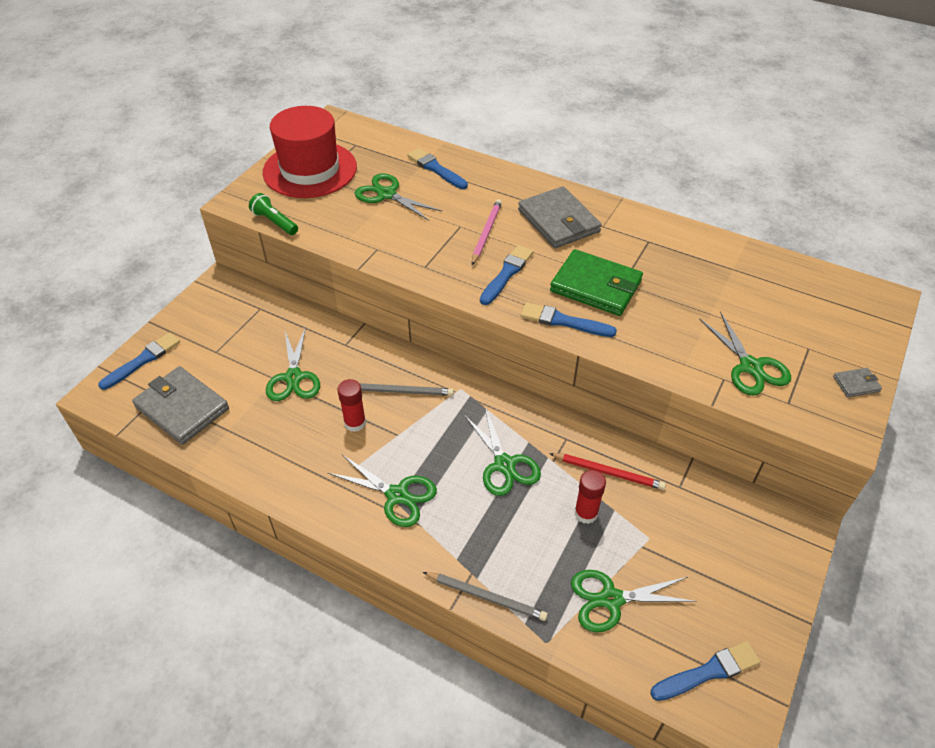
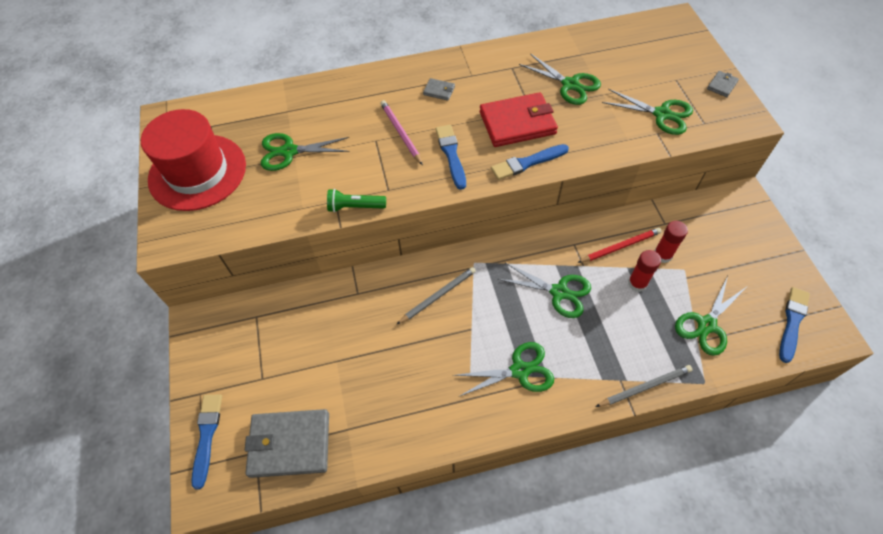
camera: 40 degrees left, 10 degrees up
(275, 222) = (223, 237): green flashlight -> green flashlight (355, 207)
(294, 377) = (349, 348): green scissors -> green scissors (570, 85)
(355, 423) = (433, 345): red glue stick -> red glue stick (662, 255)
(436, 169) = (302, 106): blue brush -> none
(558, 221) = (439, 91): grey wallet -> grey wallet, size x0.43
(596, 286) = (517, 123): green wallet -> red wallet

